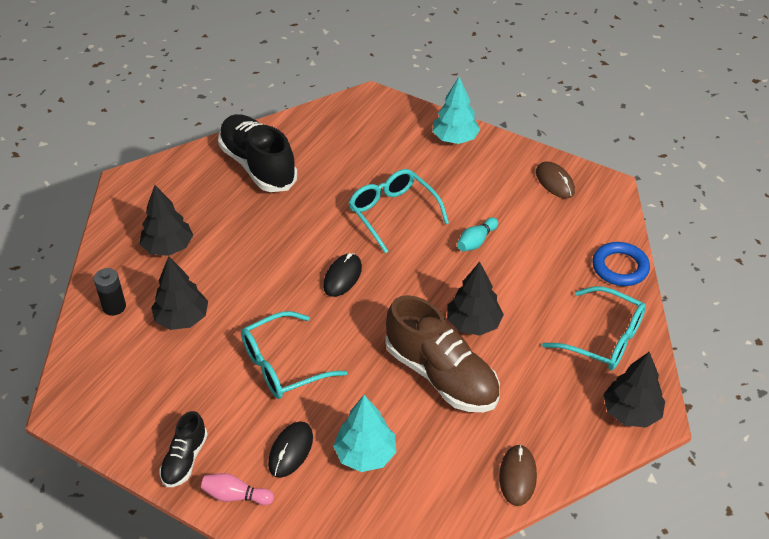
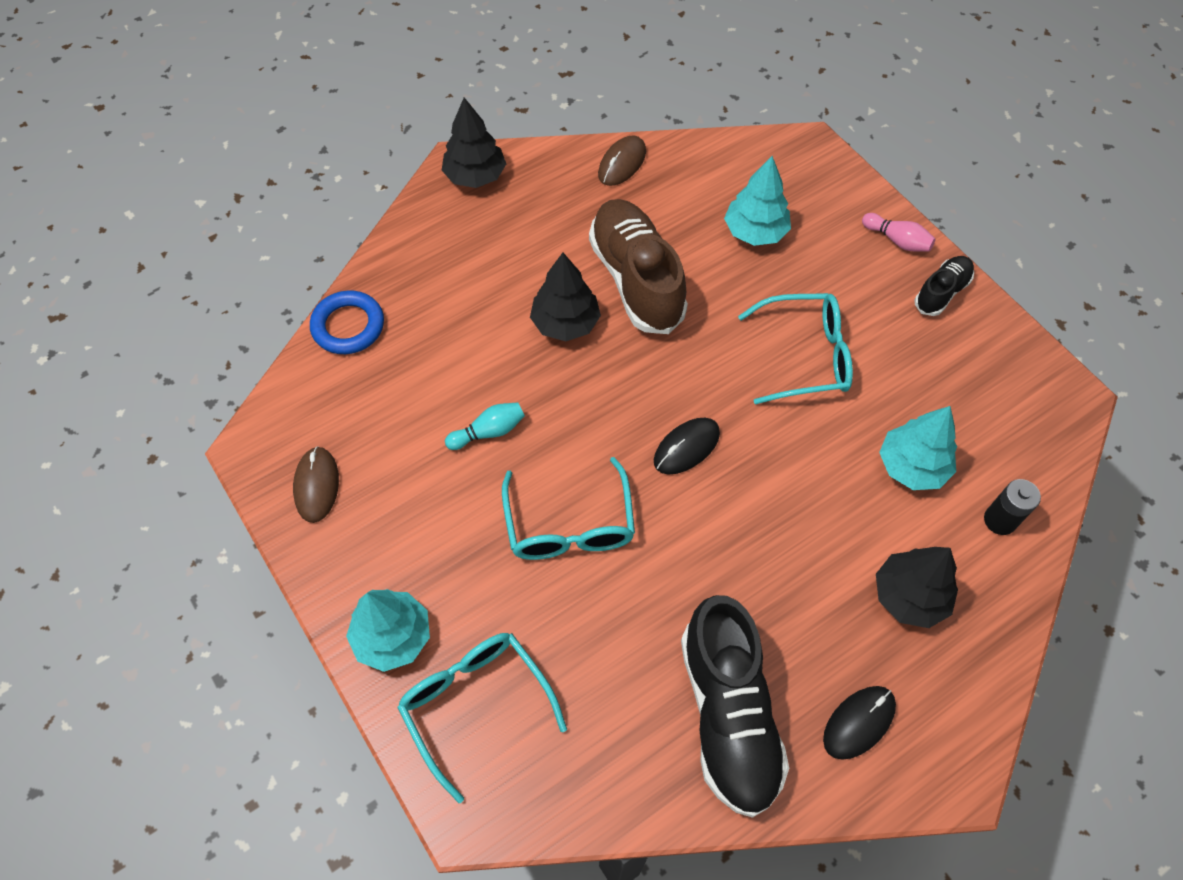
camera: 155 degrees left, 15 degrees up
(182, 318) = (912, 466): black tree -> turquoise tree
(290, 451) = (828, 262): black mouse -> black mouse (859, 722)
(603, 338) = (439, 254): turquoise glasses -> turquoise glasses (476, 705)

